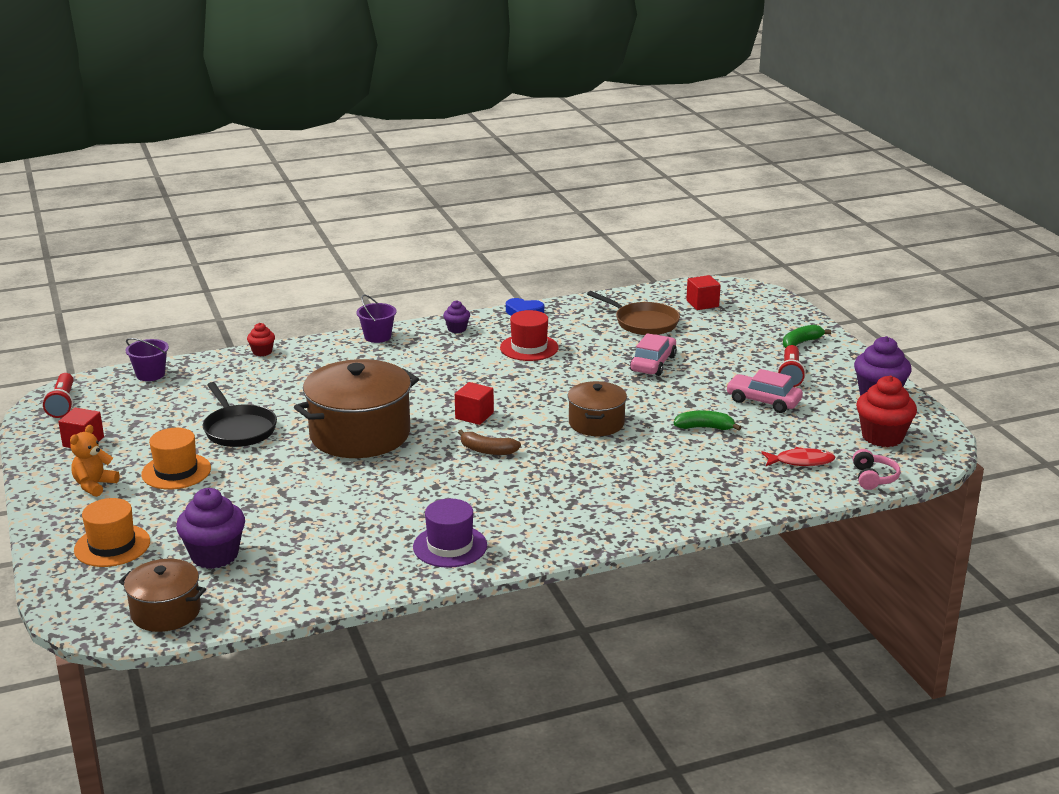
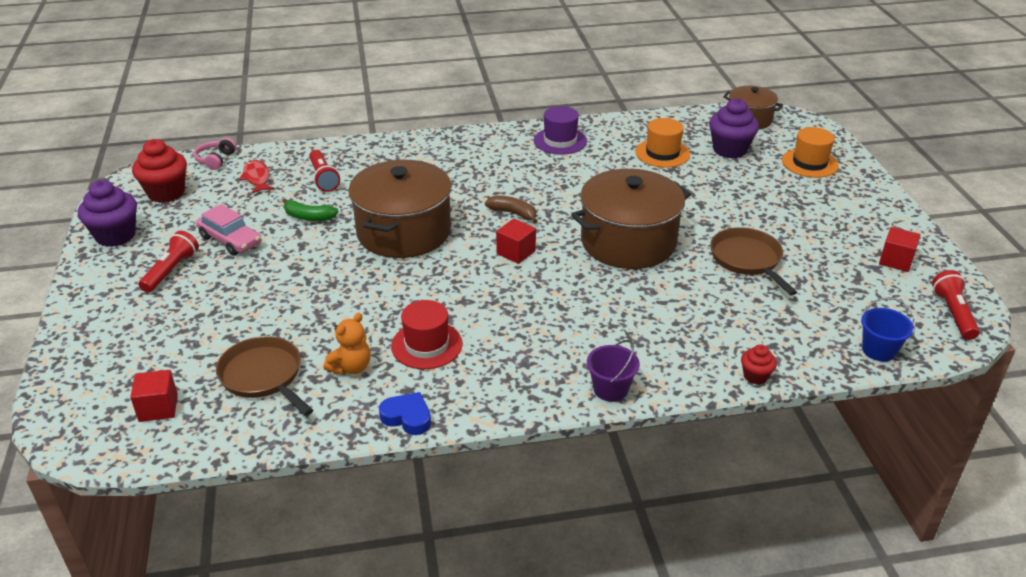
camera: 170 degrees left, 10 degrees up
(94, 485) = (855, 213): orange teddy bear -> orange teddy bear (351, 367)
(150, 374) = (879, 350): purple bucket -> blue bucket
(176, 471) = (789, 220): orange hat -> orange hat (662, 153)
(238, 429) = (747, 260): black pan -> brown pan
(457, 329) = (506, 393): purple cupcake -> none
(596, 423) = (403, 232): brown pot -> brown pot, size x1.77
(653, 363) = (300, 302): pink car -> none
(724, 468) = (323, 178): none -> red flashlight
(801, 343) = (111, 317): green banana -> none
(801, 461) = (257, 178): red fish -> red fish turned 60 degrees clockwise

